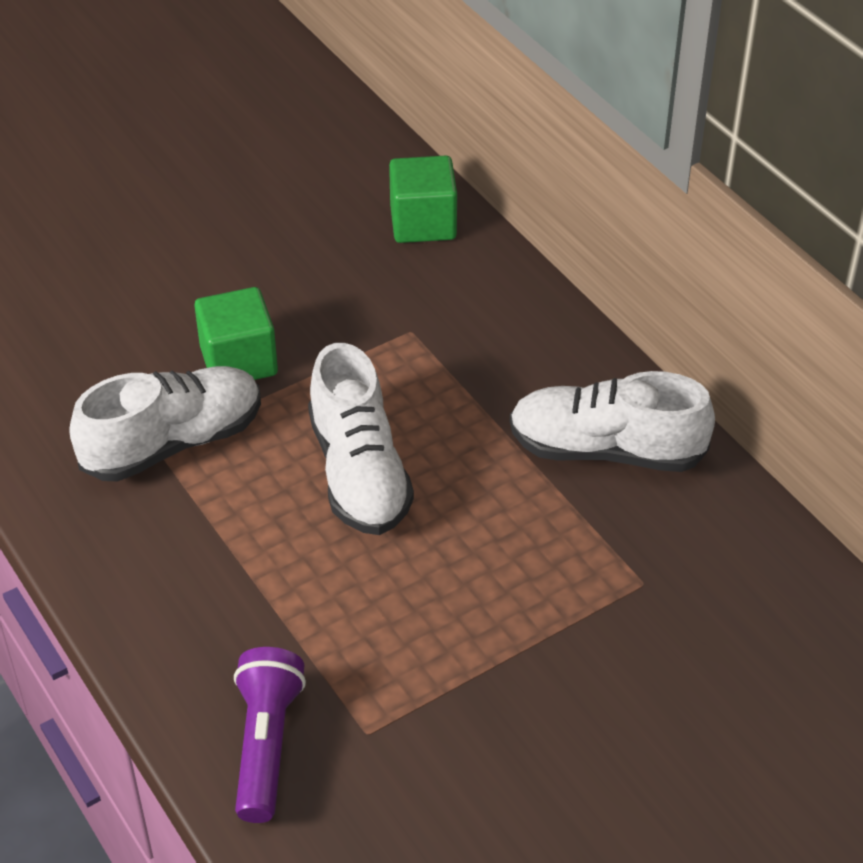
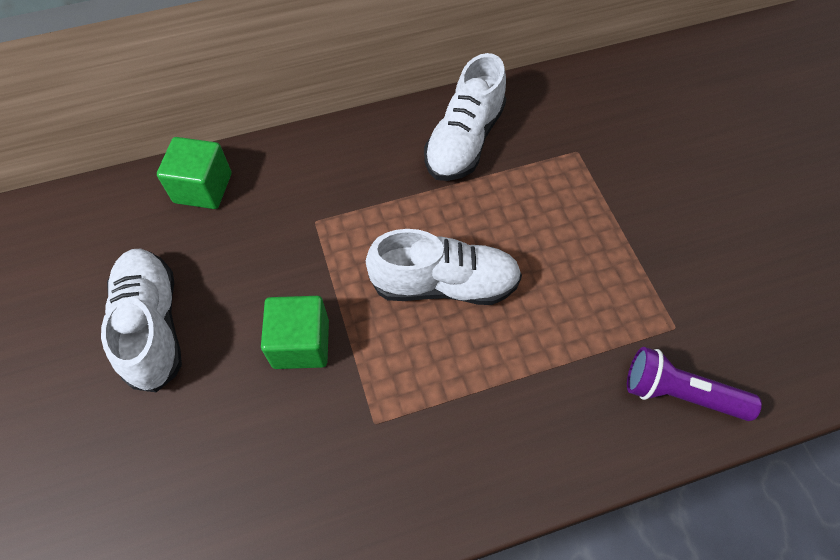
camera: 75 degrees left, 15 degrees up
(173, 443) = (375, 409): white shoe -> white shoe (152, 325)

